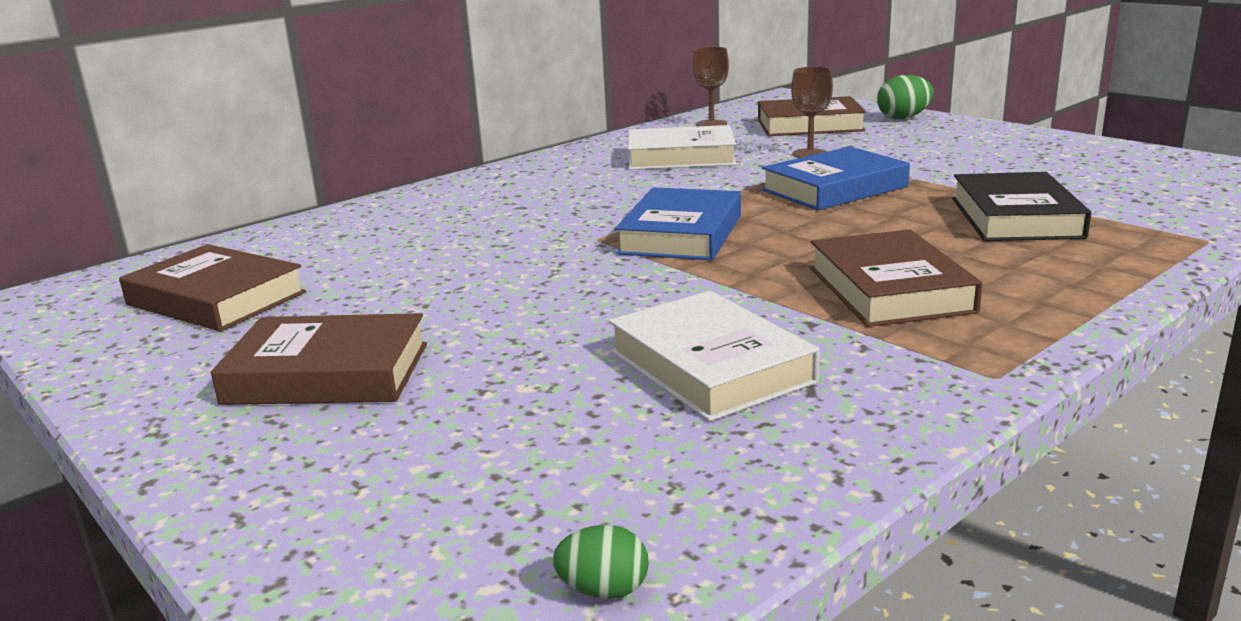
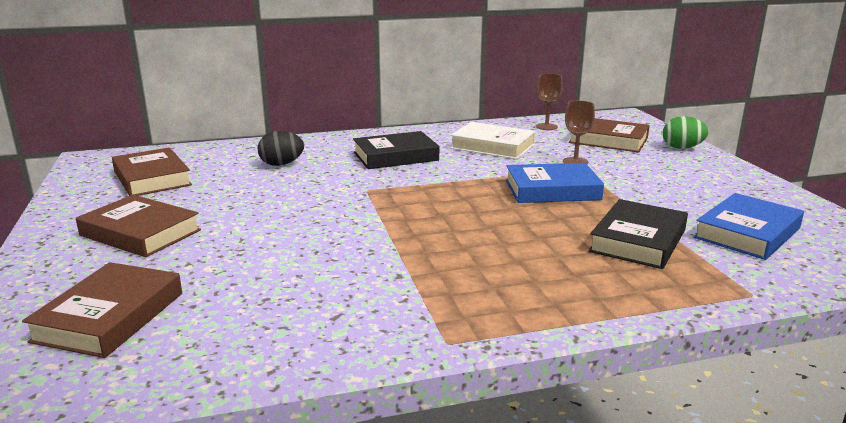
camera: 25 degrees right, 0 degrees up
(412, 235) = (281, 164): none -> black egg
(569, 193) = (395, 156): none -> black book
(604, 590) = (88, 385): green egg -> none
(681, 234) = (415, 199): blue book -> blue book (747, 233)
(710, 366) = (308, 285): white book -> none
(889, 289) = (476, 268): brown book -> brown book (110, 317)

